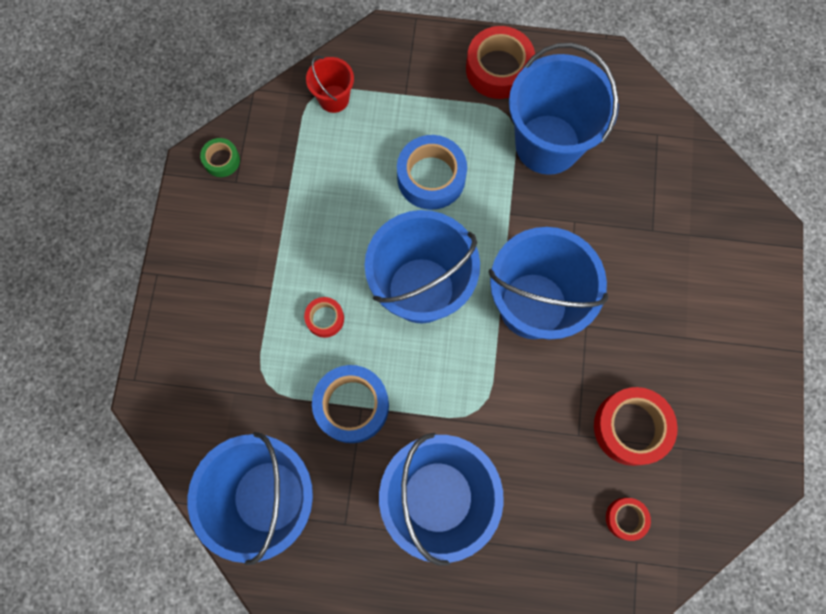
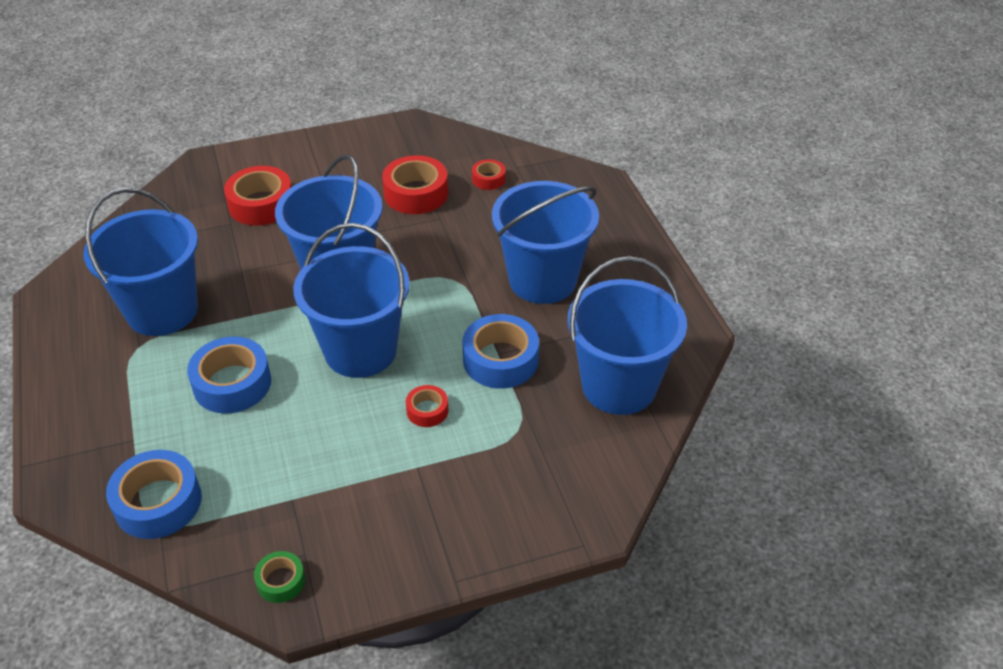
camera: 115 degrees left, 30 degrees down
(334, 99) = (158, 502): red bucket -> blue tape
(498, 69) = (78, 373): red tape -> red tape (261, 204)

